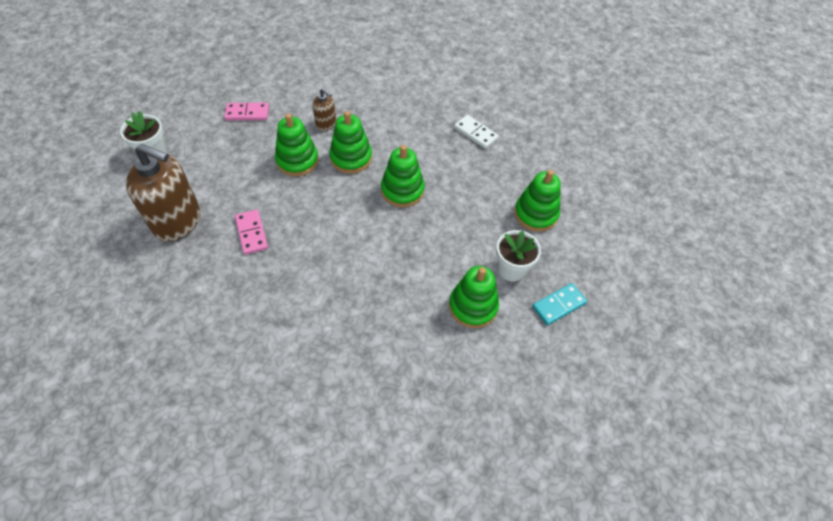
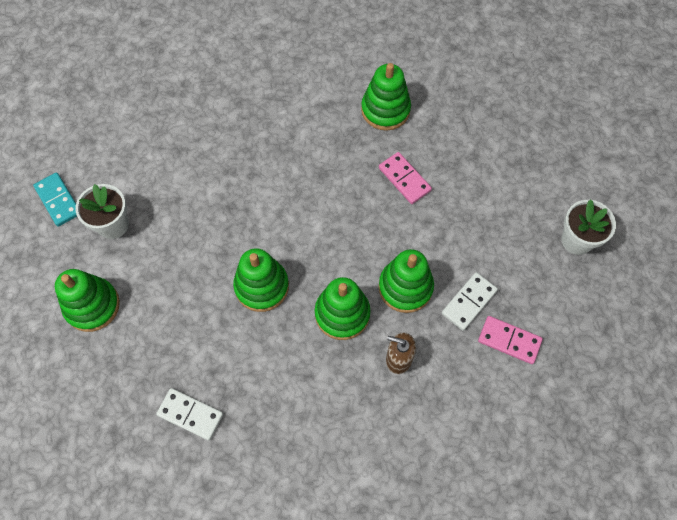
camera: 165 degrees right, 10 degrees up
(177, 221) = (489, 168): brown soap dispenser -> none
(247, 113) = (509, 340): pink domino -> pink domino turned 45 degrees clockwise
(258, 140) = (469, 302): none -> white domino
(473, 306) = (147, 172): green stacking toy -> green stacking toy (385, 110)
(558, 305) = (58, 200): turquoise domino -> turquoise domino turned 75 degrees counterclockwise

